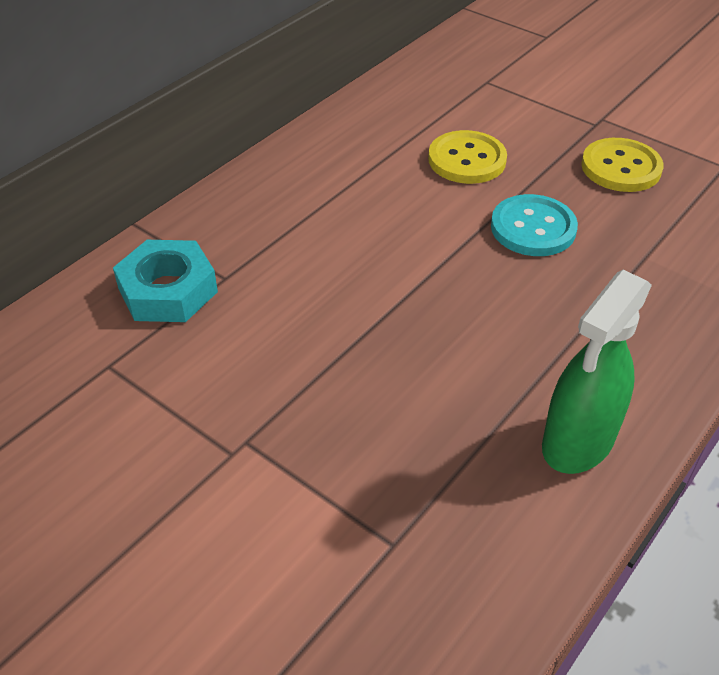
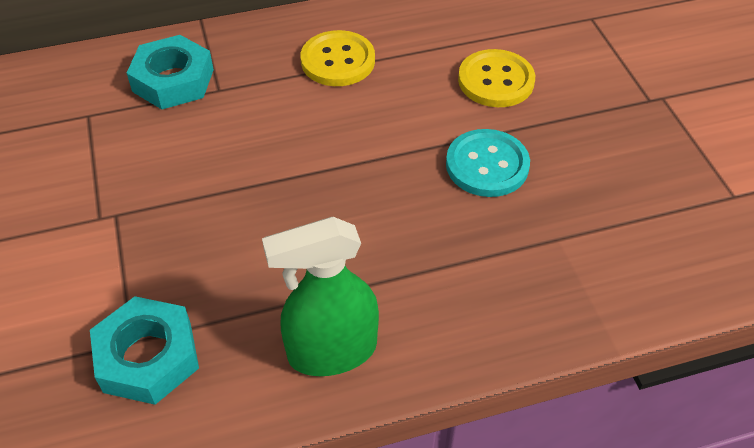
camera: 35 degrees right, 5 degrees up
(426, 547) = (148, 357): none -> turquoise nut
(621, 167) = (627, 150): yellow button -> yellow button (338, 61)

